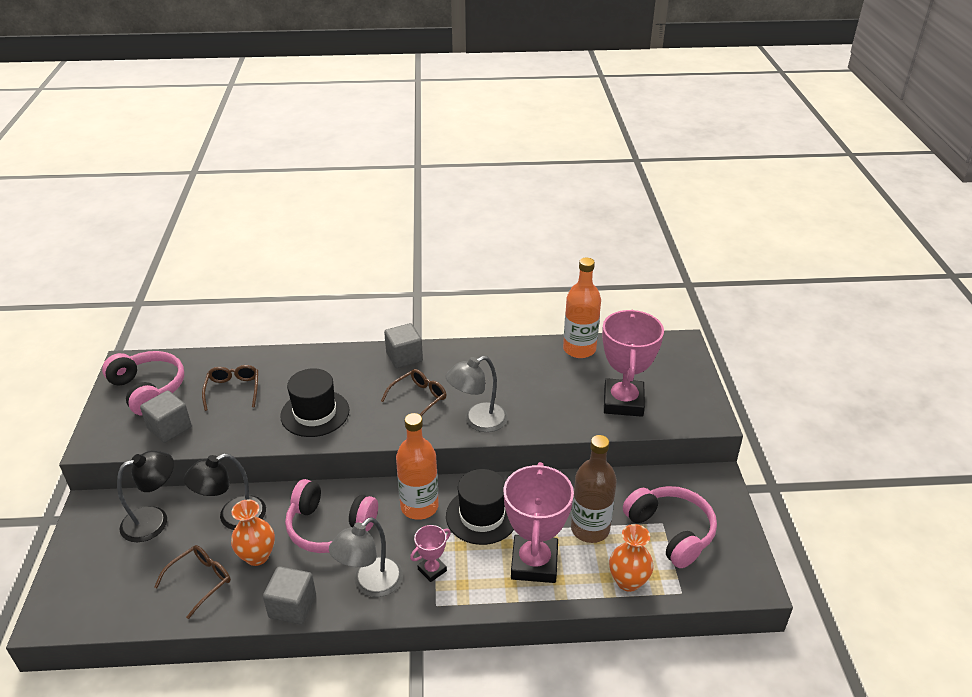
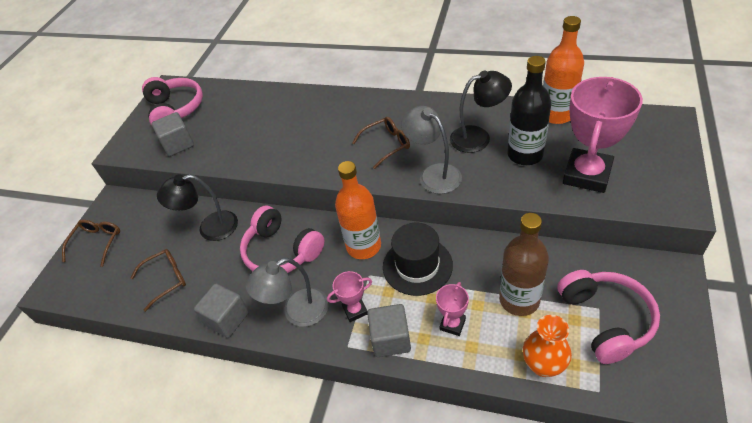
camera: 25 degrees right, 10 degrees up
(154, 520) = (152, 220): black lamp -> black lamp (478, 137)
(233, 390) = (237, 118): brown glasses -> brown glasses (97, 243)
(257, 556) = (216, 266): orange vase -> none
(315, 413) = (293, 147): black hat -> none
(404, 357) = (387, 104): grey cube -> grey cube (390, 339)
(477, 421) = (433, 174): grey lamp -> grey lamp turned 60 degrees clockwise
(534, 563) = (452, 324): pink trophy -> pink trophy, size x0.47
(561, 391) = (525, 155): none -> black bottle

